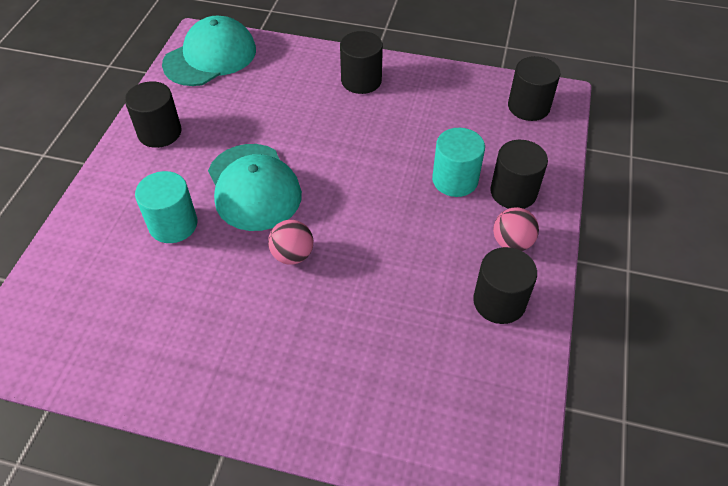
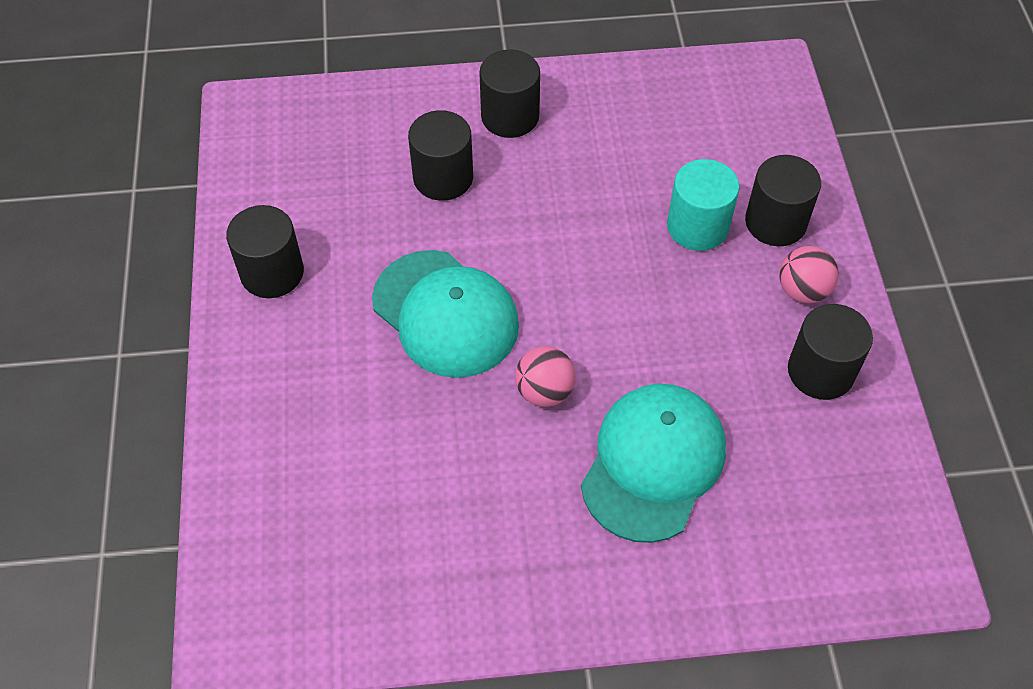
camera: 20 degrees left, 5 degrees up
(173, 224) = (366, 399): turquoise cylinder -> none
(210, 57) = (279, 136): turquoise cap -> turquoise cap (653, 463)
(528, 107) = (743, 96): black cylinder -> black cylinder (443, 177)

